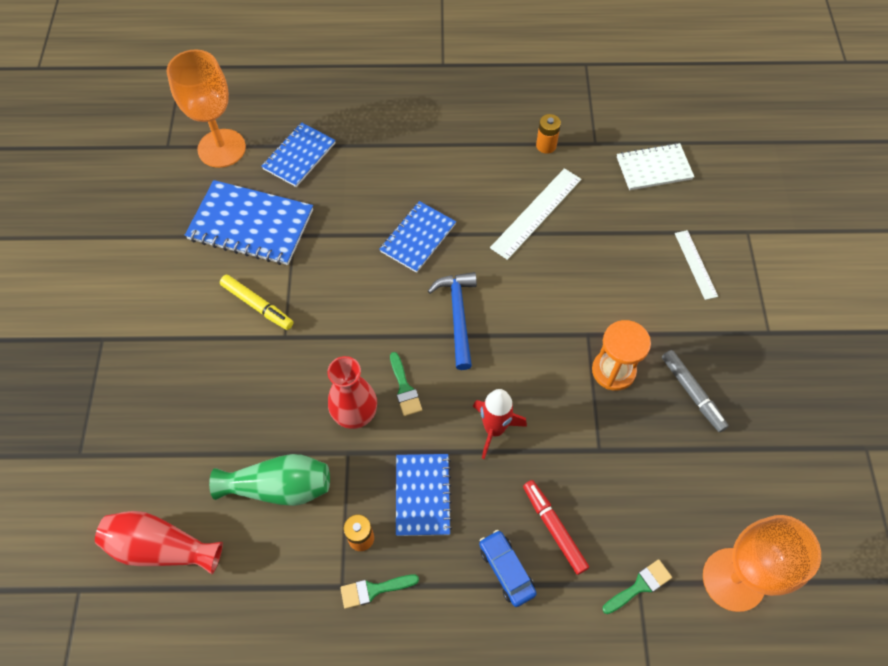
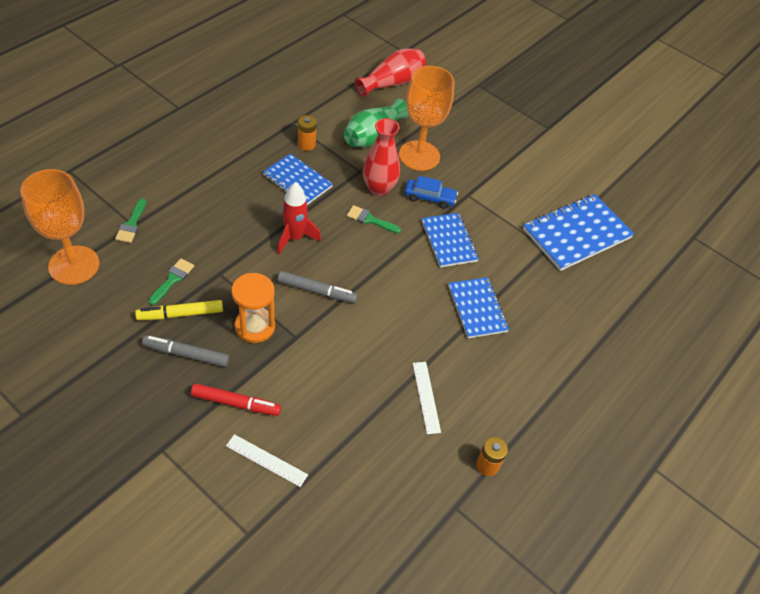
camera: 125 degrees right, 10 degrees down
(221, 148) = (667, 262): orange goblet -> orange goblet (419, 156)
(257, 305) = (504, 198): yellow marker -> yellow marker (180, 314)
(299, 156) = (621, 298): blue notebook -> blue notebook (449, 241)
(374, 590) = (275, 131): green brush -> green brush (172, 279)
(457, 316) = (390, 281): blue hammer -> none
(506, 570) = (215, 182): blue car -> blue car (429, 198)
(529, 359) = (317, 291): none -> grey marker
(536, 213) = (426, 397): white ruler -> white ruler, size x0.62
(554, 528) = (208, 216): red marker -> red marker (236, 403)
(654, 168) = (383, 527): white notebook -> none

